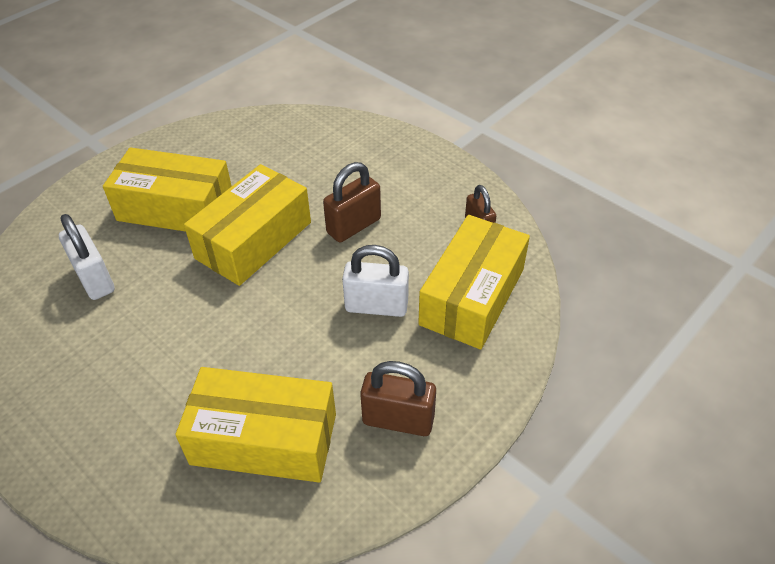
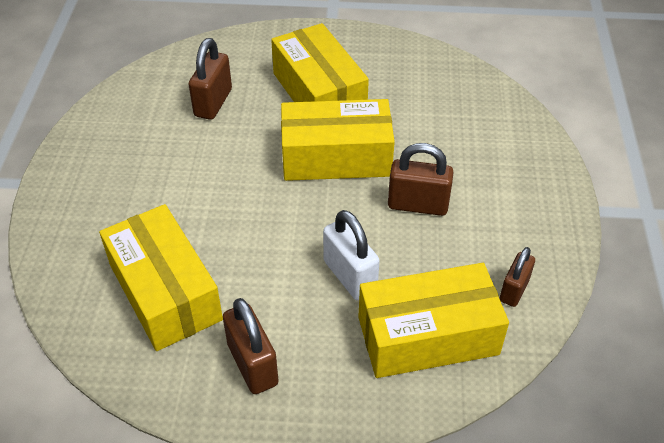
camera: 50 degrees right, 0 degrees up
(94, 279) = (213, 103): white padlock -> brown padlock

